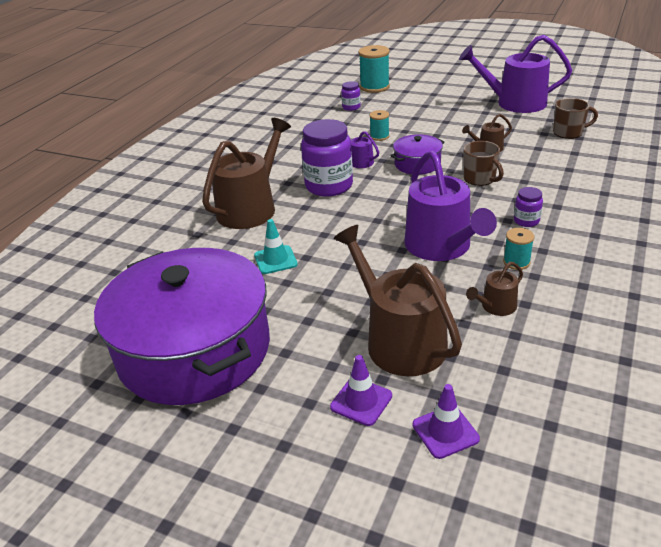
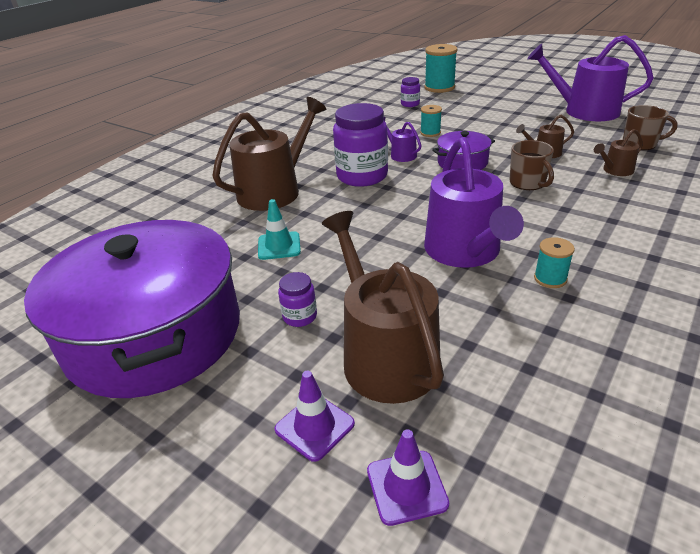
camera: 10 degrees right, 0 degrees up
(496, 307) = (512, 329): brown watering can -> brown watering can (615, 170)
(526, 221) = (572, 233): purple jar -> purple jar (300, 316)

